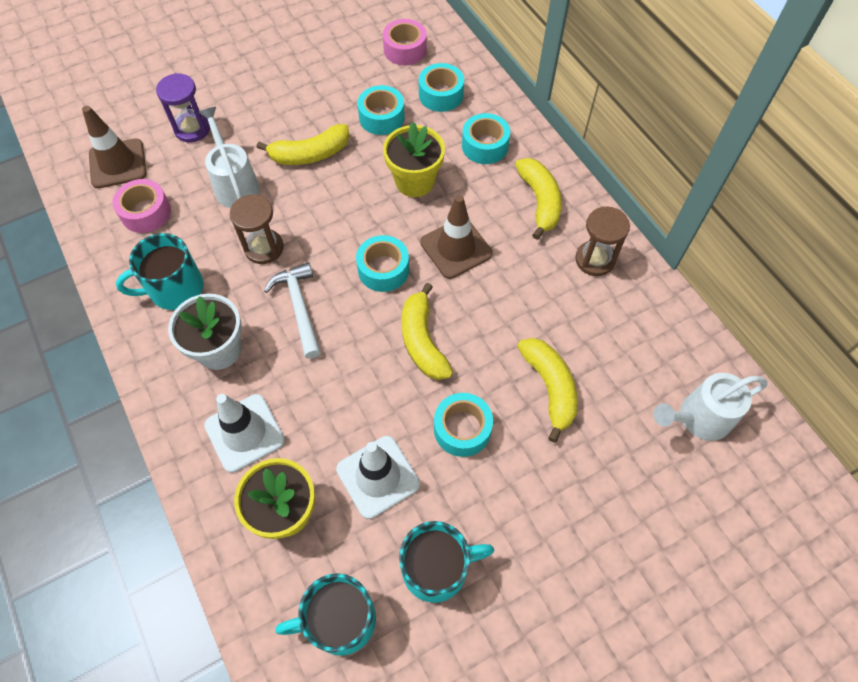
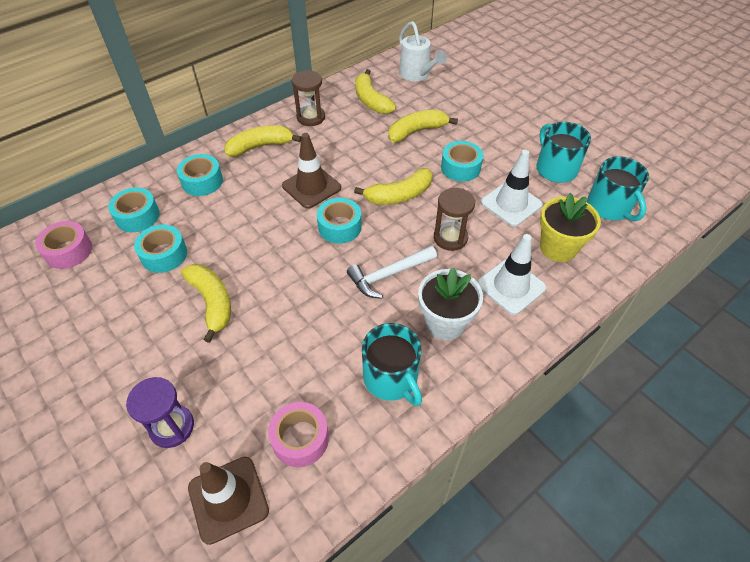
camera: 100 degrees left, 10 degrees down
(235, 184) = (254, 360): white watering can -> none
(264, 248) = (331, 315): brown hourglass -> brown hourglass (450, 238)
(414, 181) = (244, 220): yellow flower pot -> none
(630, 339) = (371, 100): none -> yellow banana

